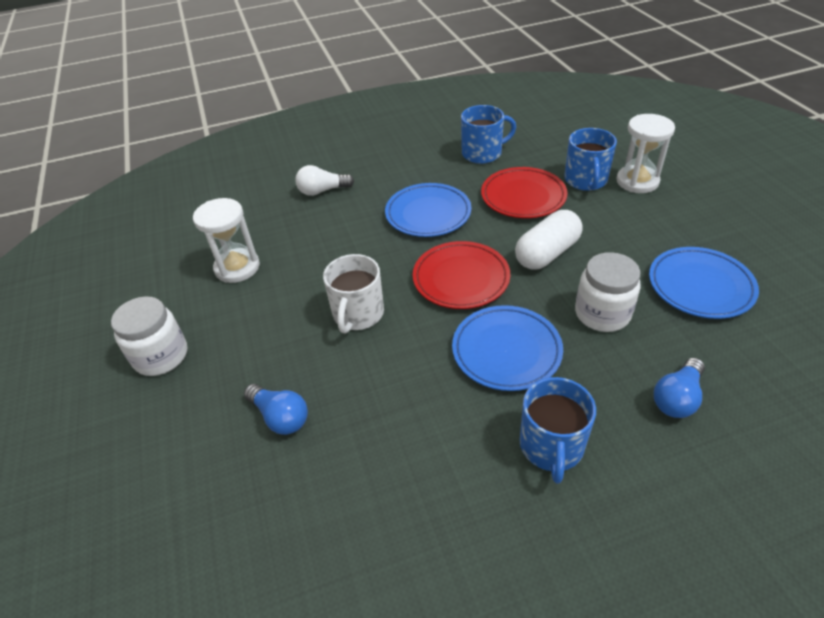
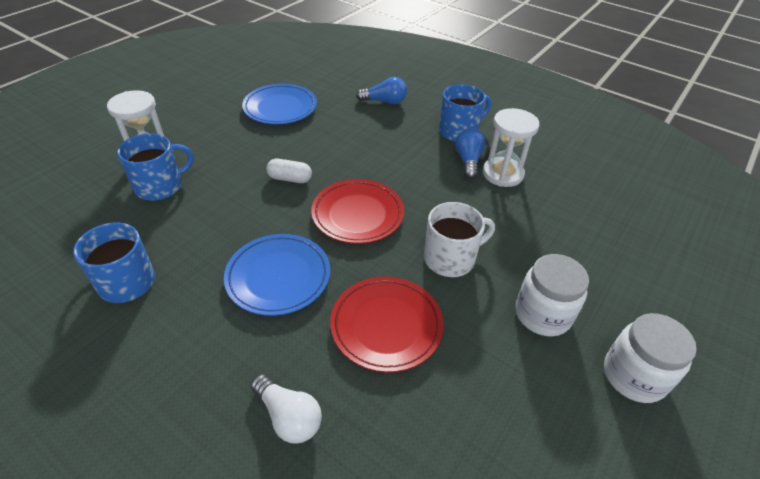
camera: 130 degrees left, 0 degrees up
(237, 267) = (487, 406): white hourglass -> white hourglass (502, 174)
(280, 417) = (574, 248): blue light bulb -> blue light bulb (468, 161)
(506, 351) = (410, 167): blue plate -> none
(523, 197) = (209, 218): red plate -> red plate (386, 326)
(547, 253) = (290, 179): white capsule -> white capsule, size x0.61
(602, 314) = (339, 138): white jar -> white jar (542, 314)

